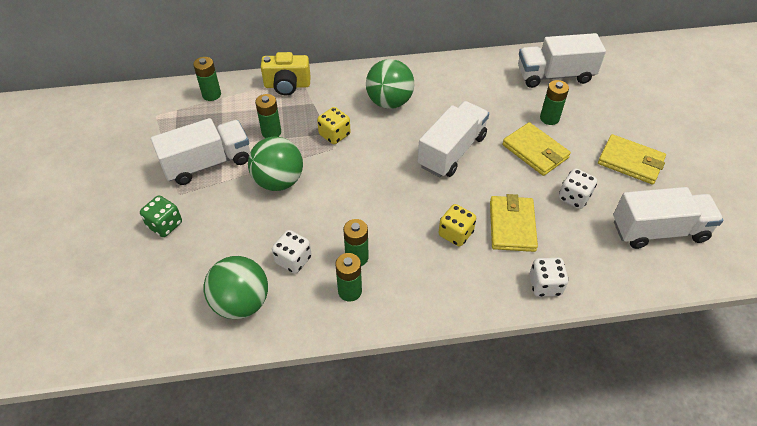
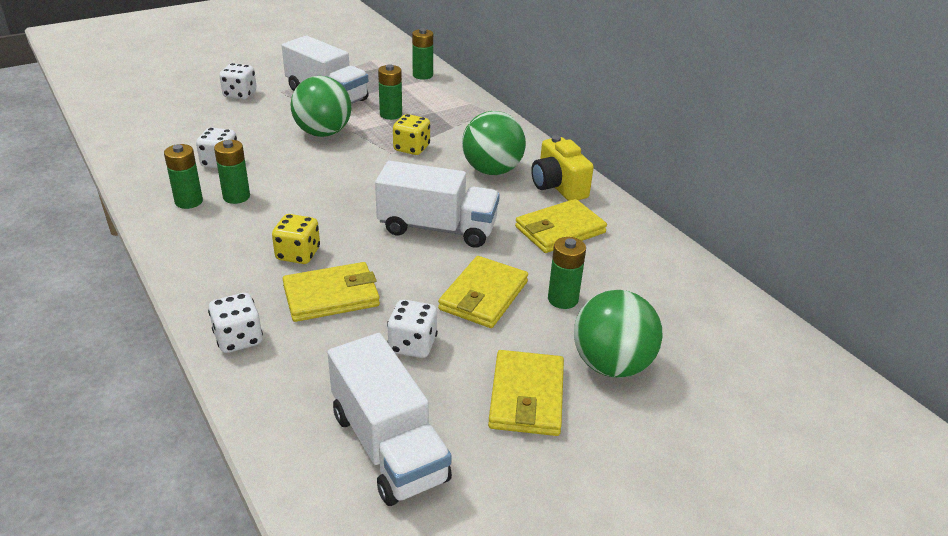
camera: 65 degrees right, 15 degrees down
(165, 225) = (240, 94): green dice -> white dice
(241, 303) = (159, 148): green ball -> green ball (611, 365)
(287, 85) = (468, 107): yellow camera -> yellow camera (558, 187)
(477, 95) = (560, 230): none -> yellow wallet
(555, 75) = (664, 292): white truck -> none

